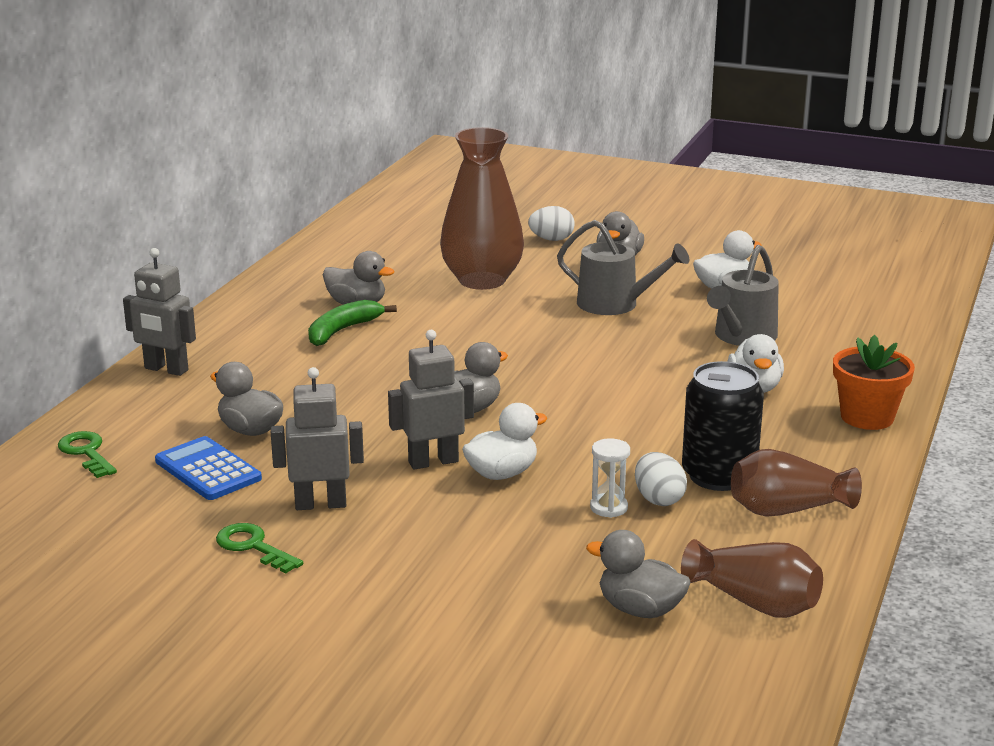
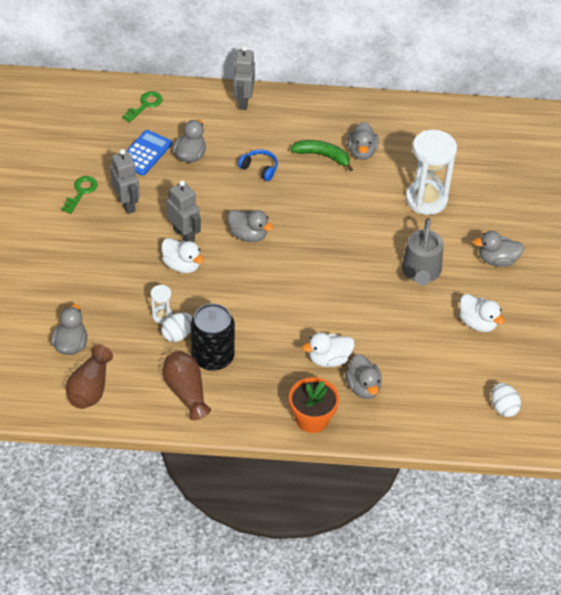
camera: 70 degrees right, 25 degrees up
(329, 379) = (259, 168): none -> blue headphones
(482, 280) = (426, 199): brown vase -> white hourglass
(551, 239) = (513, 218): white egg -> white egg (503, 407)
(742, 336) = (401, 344): grey watering can -> none
(815, 373) = (363, 387): none -> grey duck

